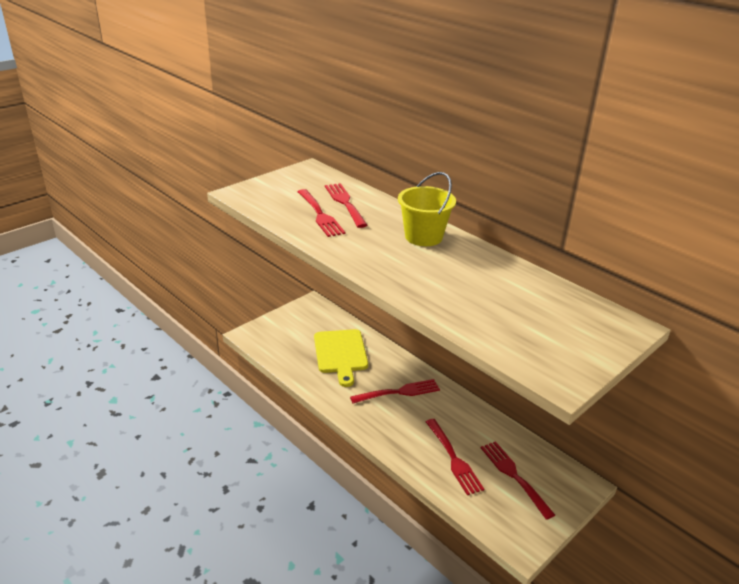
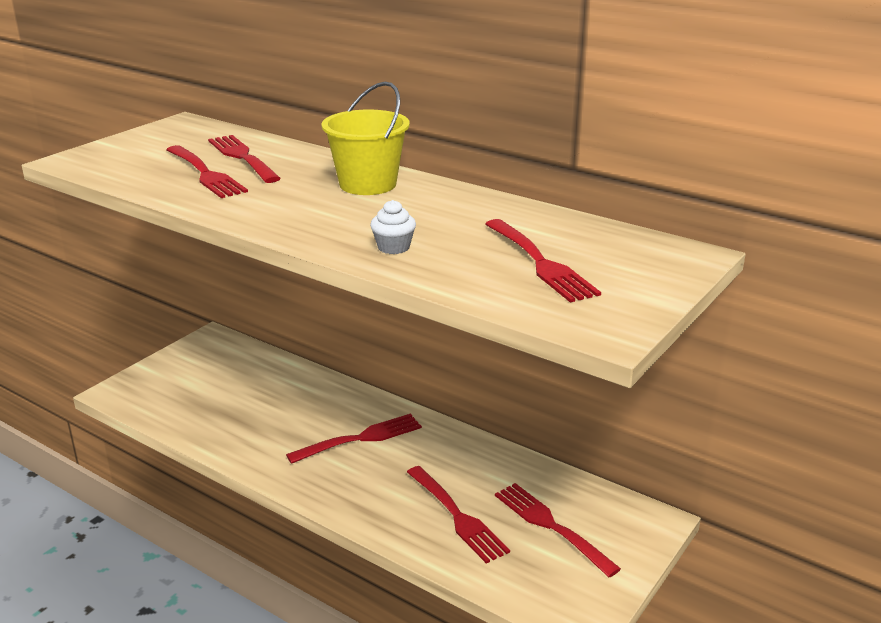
camera: 10 degrees left, 5 degrees down
(341, 354) = (264, 399): yellow cutting board -> none
(433, 293) = (393, 247): none -> white cupcake
(527, 319) = (540, 263): none -> red fork

